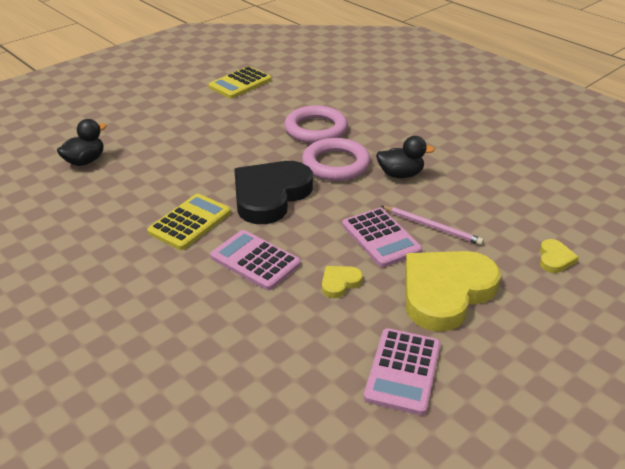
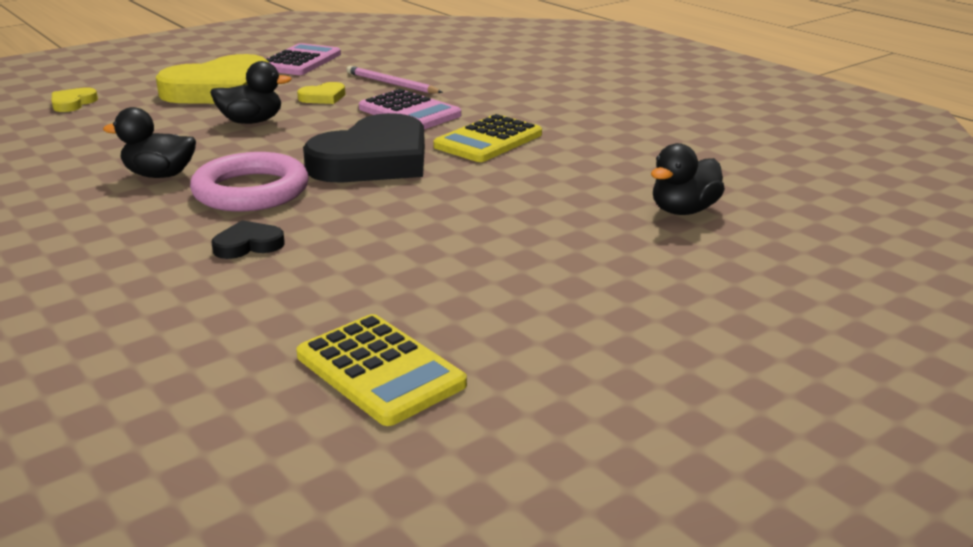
camera: 175 degrees left, 10 degrees down
(240, 83) = (380, 370): yellow calculator -> yellow calculator turned 90 degrees clockwise
(316, 129) = (248, 245): pink ring -> black heart
(381, 238) = (251, 122): pink calculator -> black duck
(431, 227) = (179, 127): pink pencil -> pink pencil (392, 84)

